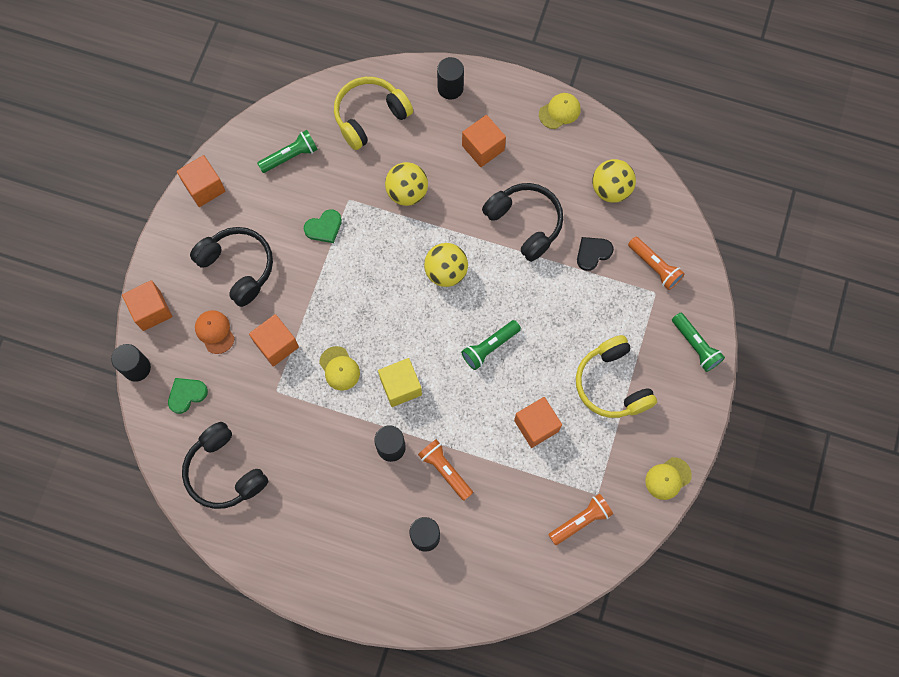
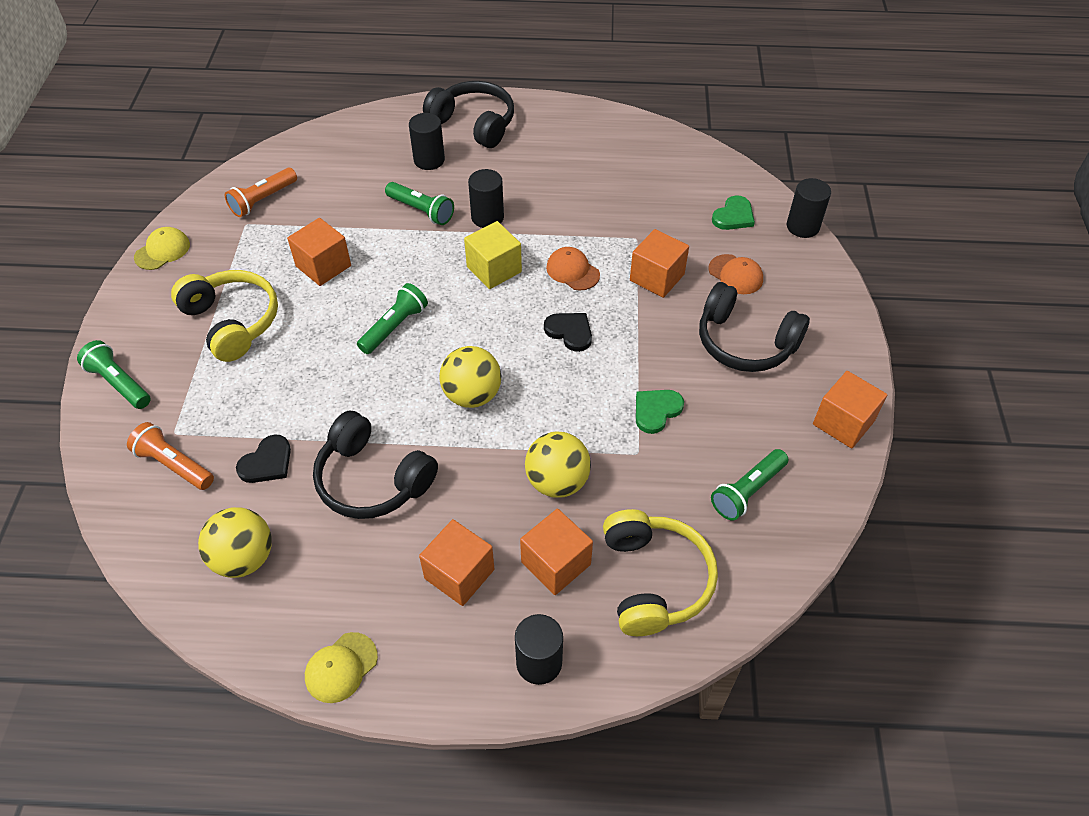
camera: 165 degrees right, 20 degrees down
(151, 310) = (822, 279): orange cube -> orange cube (556, 563)
(224, 472) = (657, 167): black headphones -> black headphones (474, 123)
(339, 368) = (572, 271): yellow cap -> orange cap
(361, 309) = (570, 332): none -> black heart
(370, 116) = (654, 580): yellow headphones -> yellow headphones turned 45 degrees counterclockwise
(445, 470) = (421, 211): orange flashlight -> green flashlight

